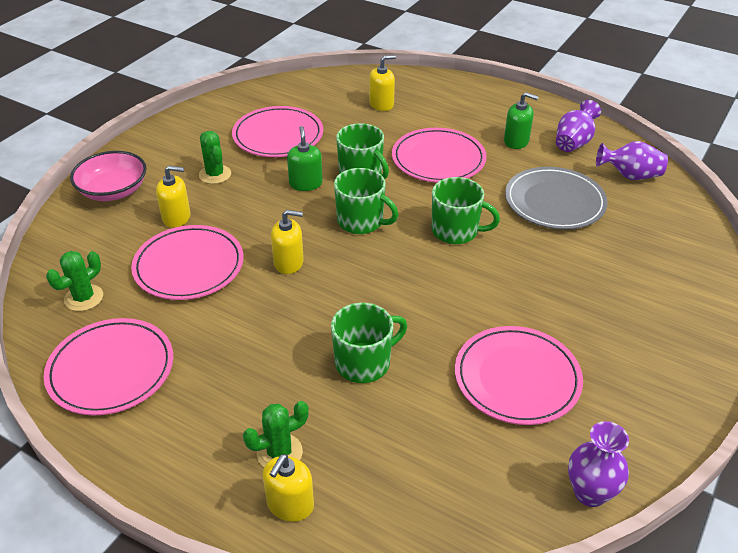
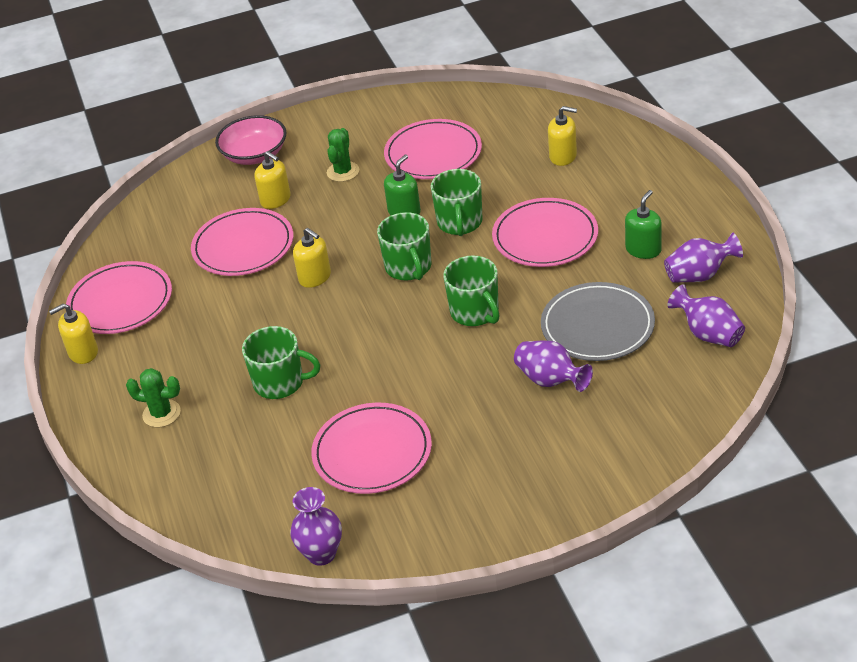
camera: 45 degrees right, 0 degrees up
(84, 298) = (153, 239): green cactus -> none
(290, 504) = (134, 449): yellow soap dispenser -> yellow soap dispenser (83, 352)
(516, 141) = (643, 249): green soap dispenser -> green soap dispenser turned 120 degrees counterclockwise
(574, 253) = (550, 380): none -> purple vase

